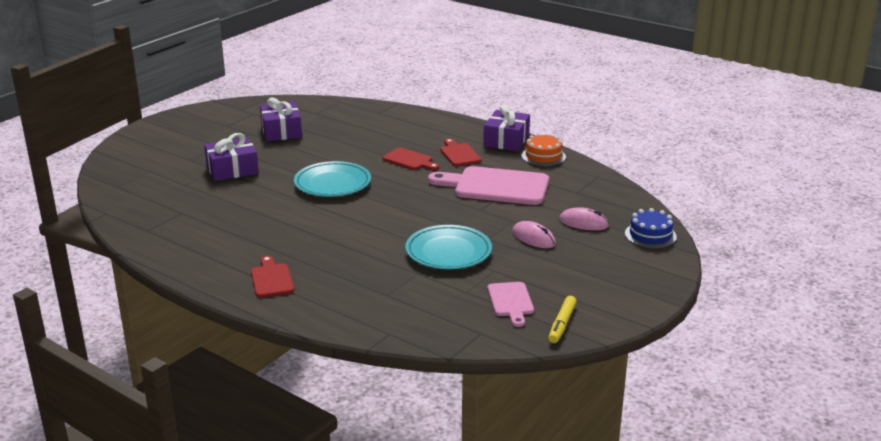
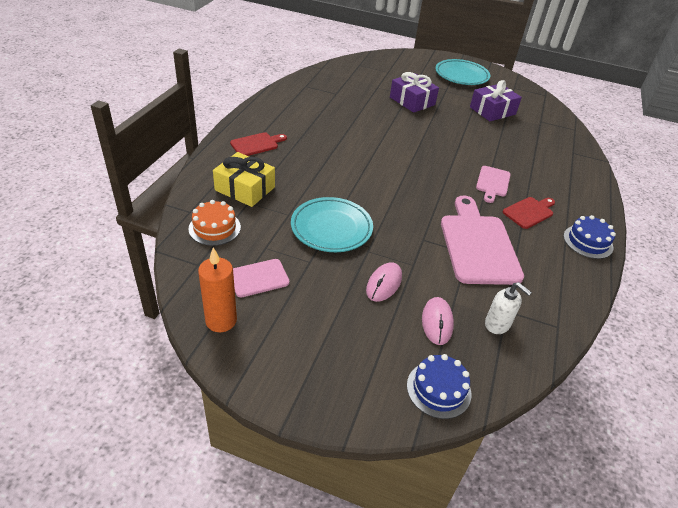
camera: 70 degrees right, 15 degrees up
(332, 184) = (419, 148): turquoise plate -> turquoise plate (461, 75)
(360, 295) = (245, 189): none -> yellow gift
(409, 160) = (492, 183): red cutting board -> pink cutting board
(506, 140) = (588, 241): purple gift -> blue cake
(543, 156) = (573, 274): orange cake -> orange cake (214, 228)
(562, 324) = (221, 321): yellow marker -> orange candle
(591, 199) = (497, 324): none -> white soap dispenser

